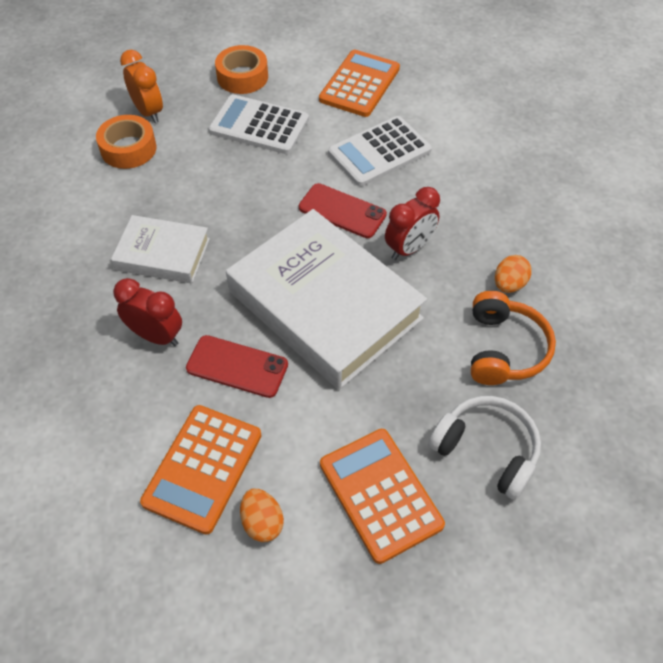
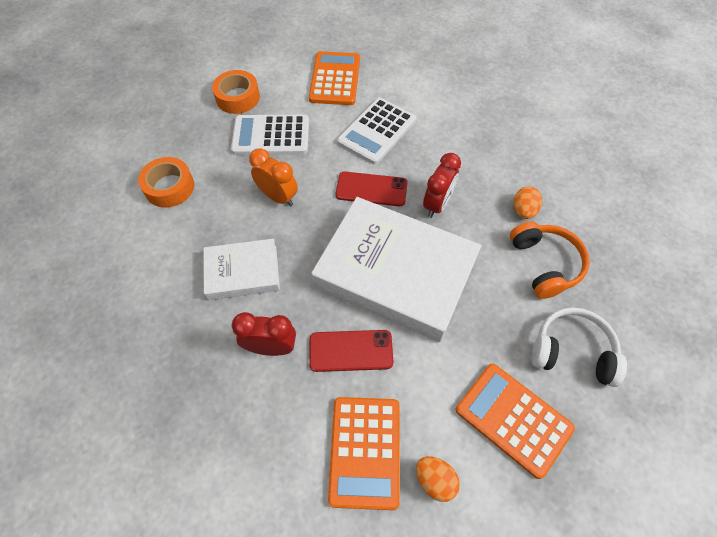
camera: 20 degrees left, 5 degrees up
(148, 112) = (172, 150): orange clock -> orange clock (278, 197)

